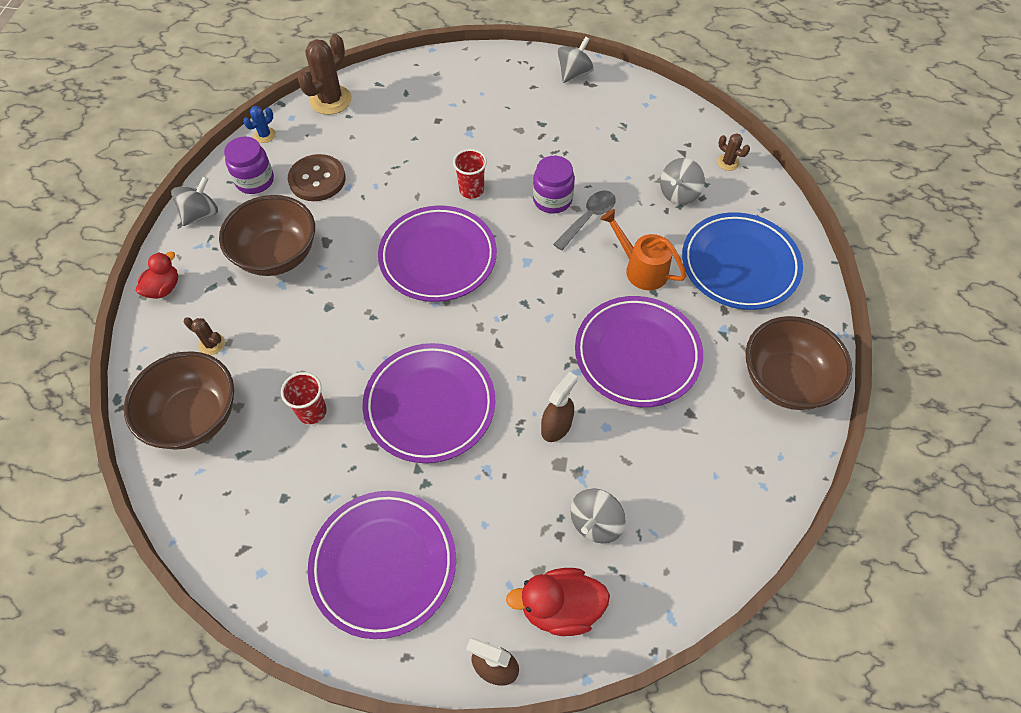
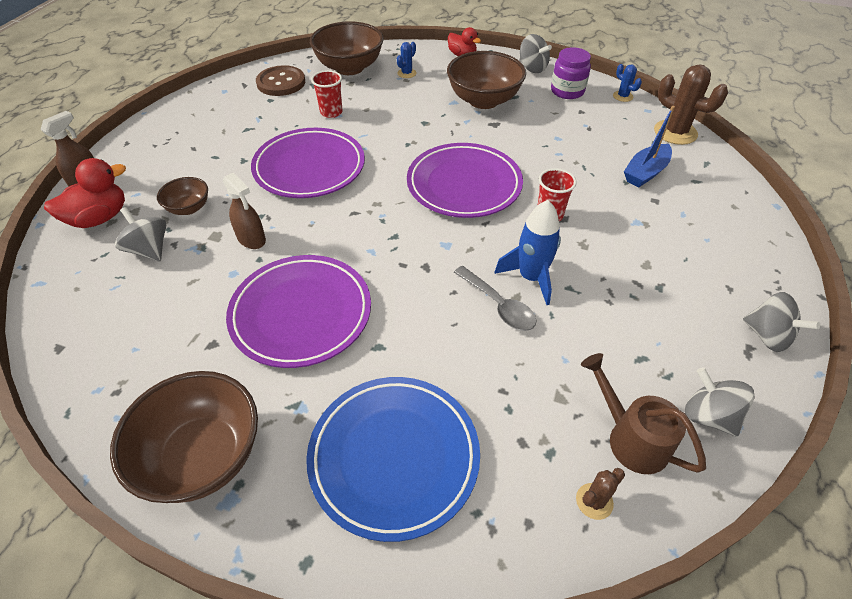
camera: 100 degrees right, 10 degrees down
(211, 344) = (406, 73): brown cactus -> blue cactus
(317, 179) = (568, 121): brown button -> brown button (281, 83)
(383, 564) = (195, 137): purple plate -> none
(398, 124) = (645, 172): none -> blue boat
(522, 510) = (189, 208): none -> brown bowl
(552, 200) = (531, 277): purple jar -> blue rocket
(560, 607) = (99, 218): red duck -> red duck turned 45 degrees clockwise
(641, 268) = (414, 341): orange watering can -> none
(678, 145) = (630, 438): none -> brown watering can
(678, 194) = (532, 413): grey spinning top -> grey spinning top (708, 415)

